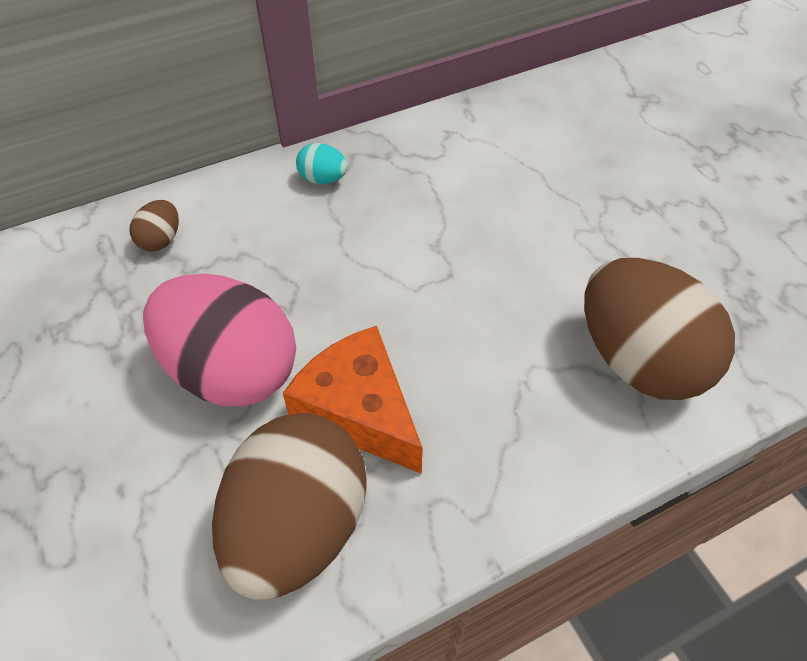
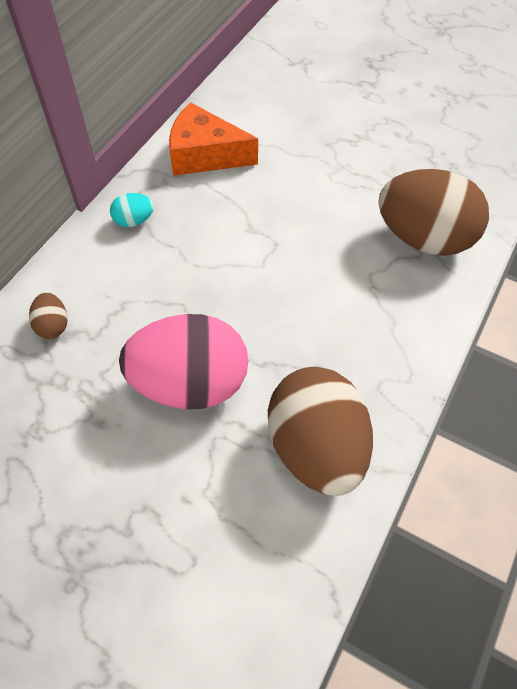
camera: 35 degrees left, 5 degrees up
(359, 411) = (293, 359): orange cheese -> orange cheese (205, 155)

